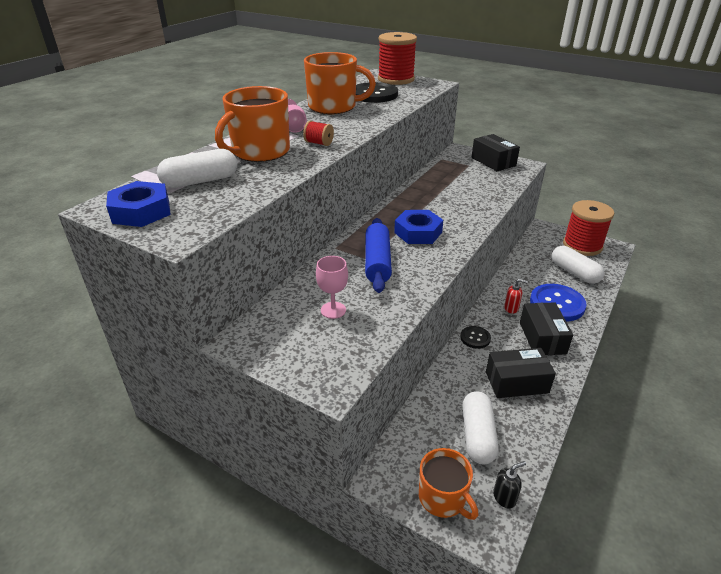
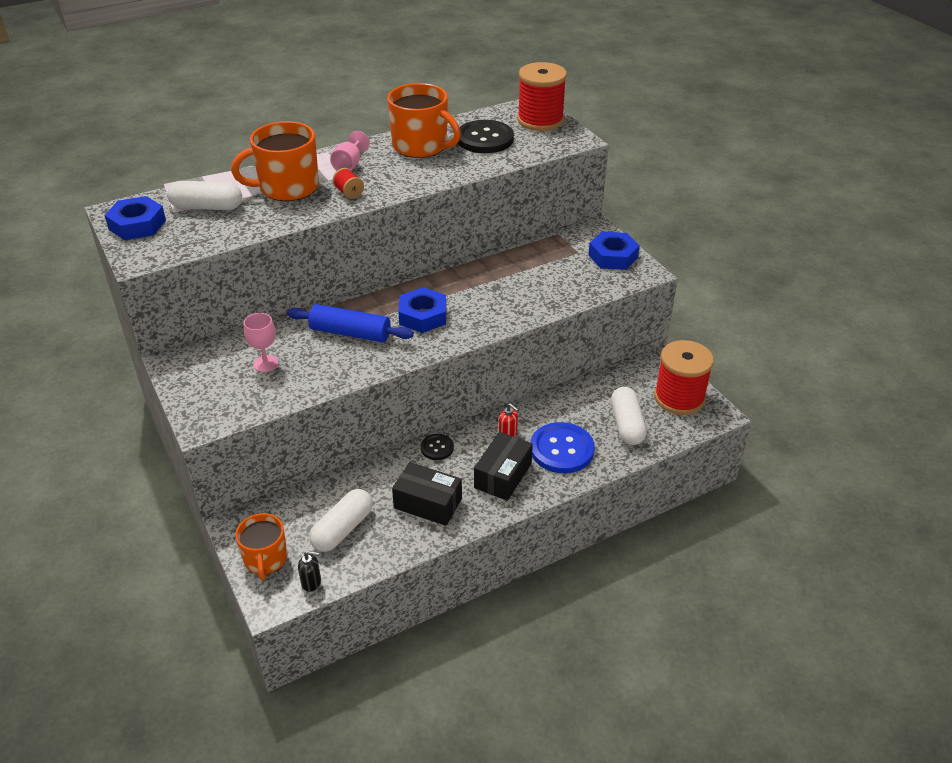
camera: 30 degrees right, 5 degrees up
(377, 262) = (350, 333): blue rolling pin -> blue rolling pin turned 75 degrees clockwise
(493, 161) = (613, 256): black box -> blue nut

